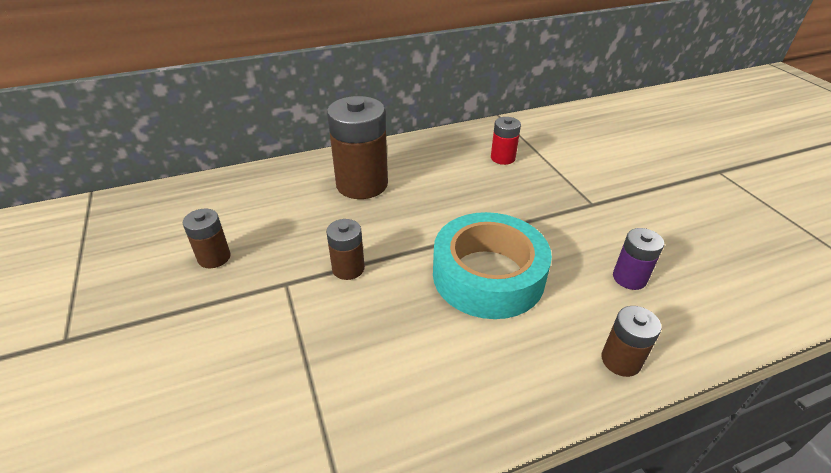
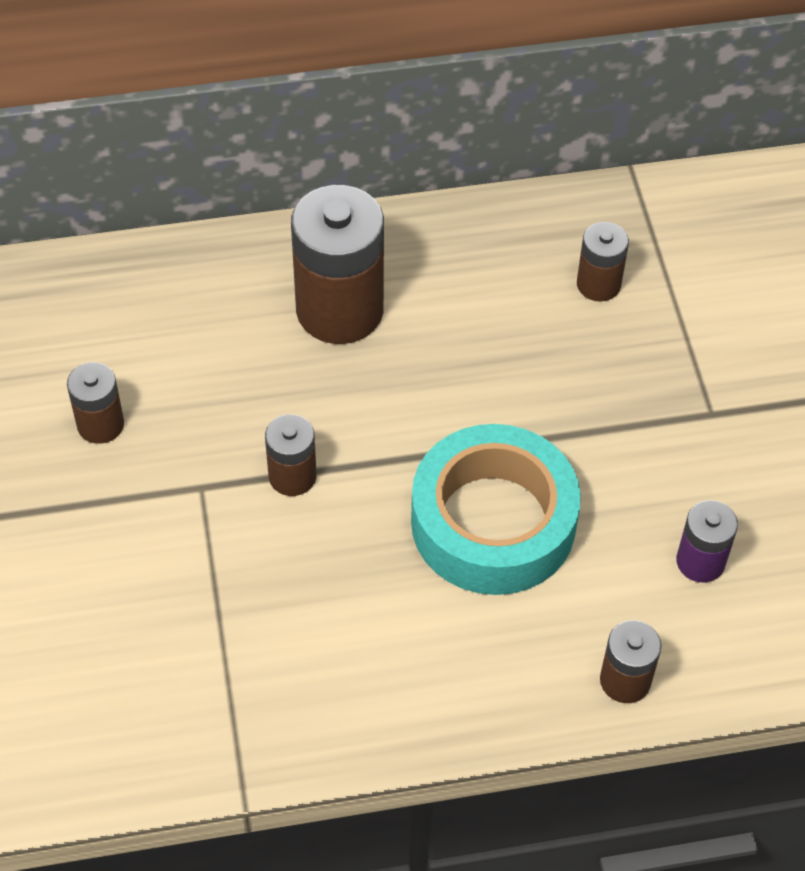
camera: 10 degrees right, 15 degrees up
(502, 158) = (598, 284): red battery -> brown battery

